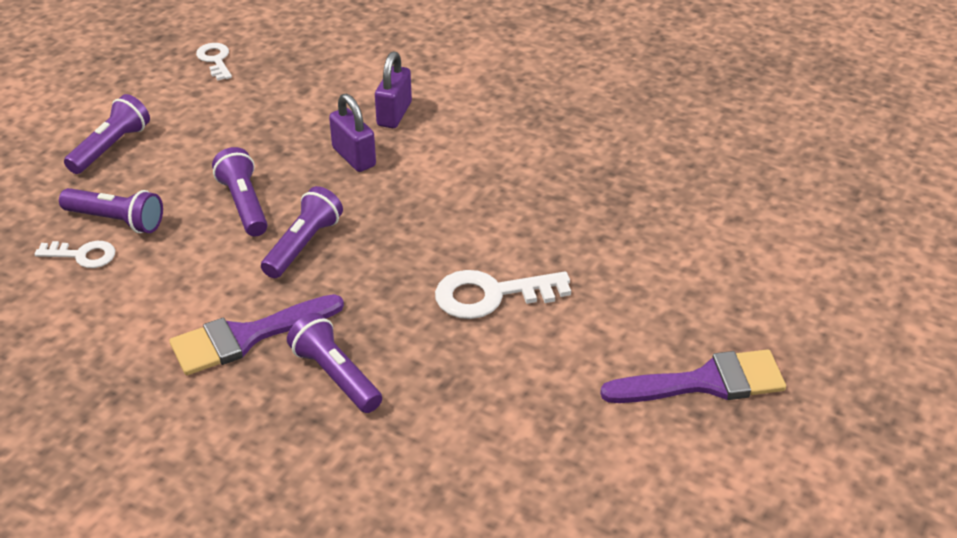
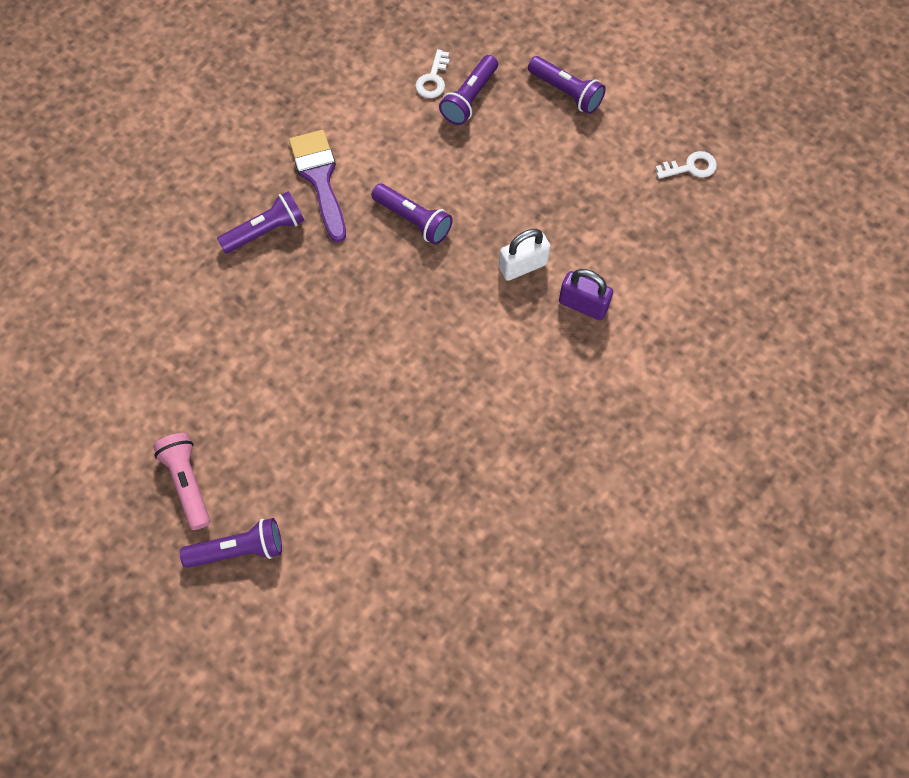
camera: 100 degrees right, 25 degrees up
(244, 204) = (473, 182): purple flashlight -> purple flashlight (238, 550)
(354, 157) = (523, 266): purple padlock -> white padlock
(491, 295) = (323, 346): white key -> none
(706, 382) = (188, 483): purple brush -> pink flashlight

